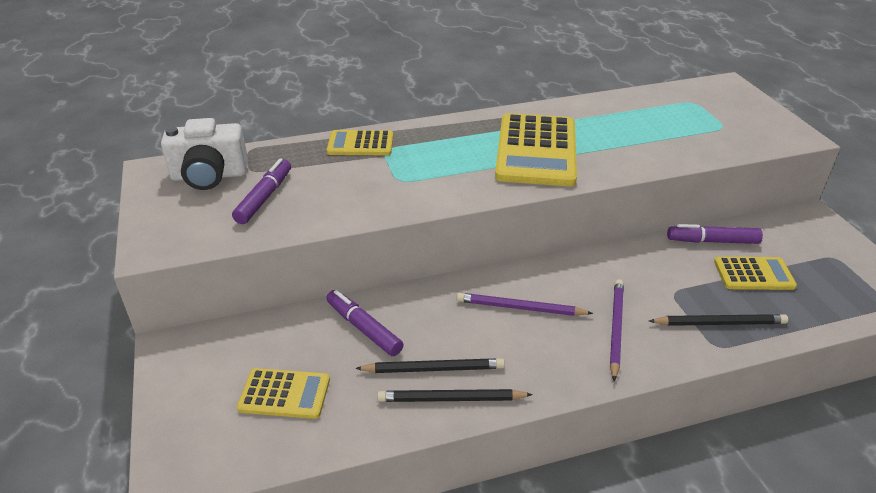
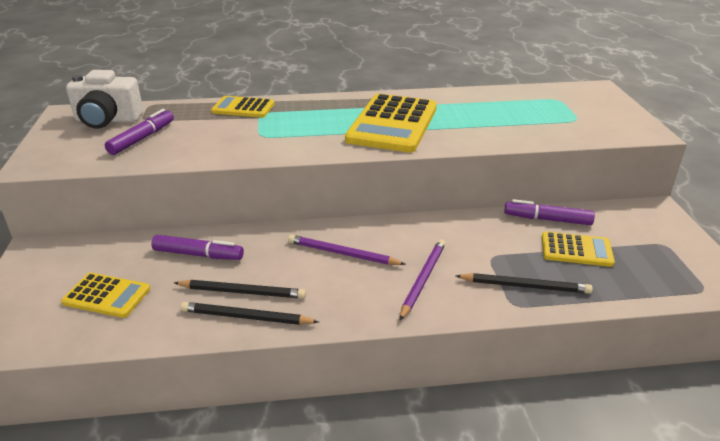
camera: 10 degrees right, 5 degrees down
(364, 328) = (198, 254): purple marker -> purple marker turned 135 degrees clockwise

